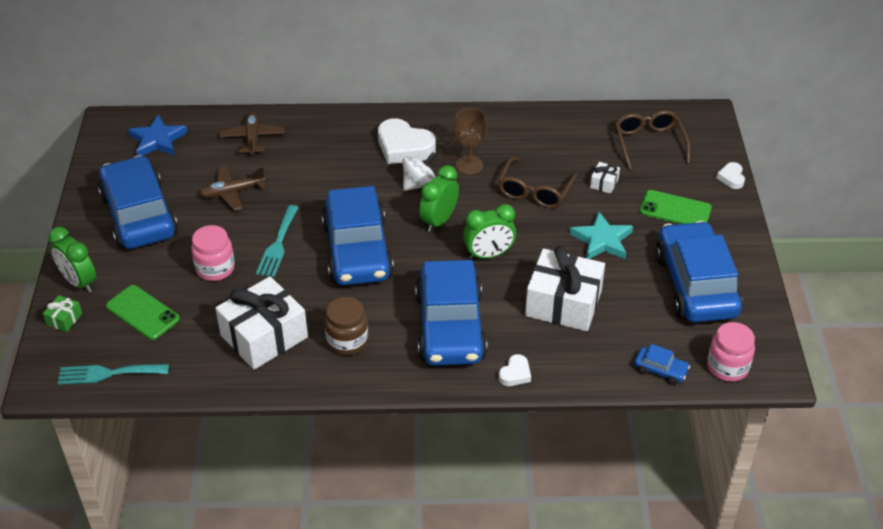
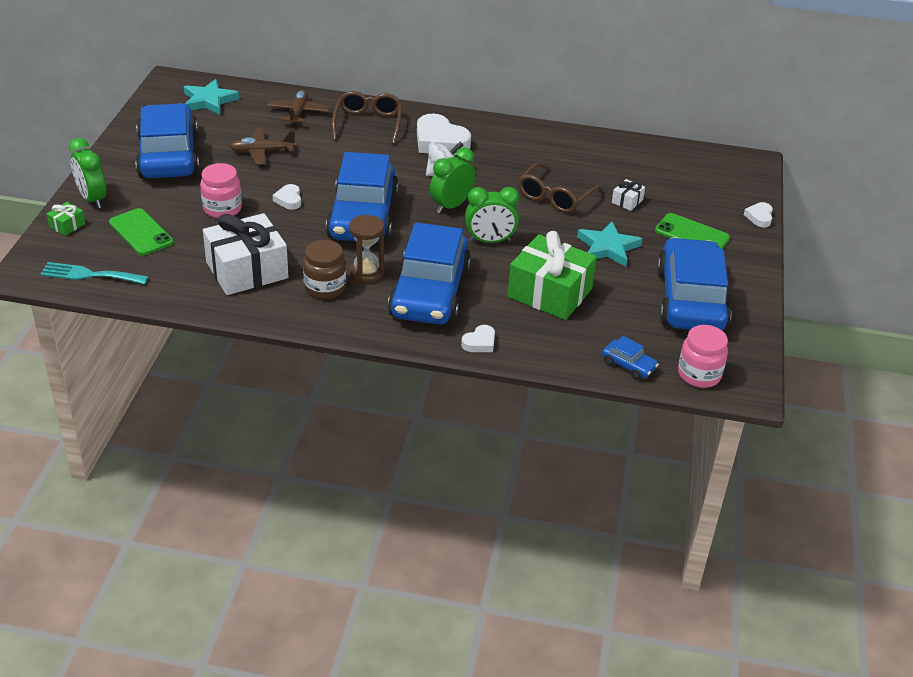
camera: 10 degrees right, 5 degrees down
(157, 140) = (209, 100): blue star -> turquoise star
(278, 244) = (289, 200): turquoise fork -> white heart
(382, 316) = (366, 273): none -> brown hourglass
(469, 165) = (498, 166): brown goblet -> none
(563, 303) = (550, 293): white gift -> green gift
(649, 143) = (684, 176): brown glasses -> brown glasses (368, 123)

